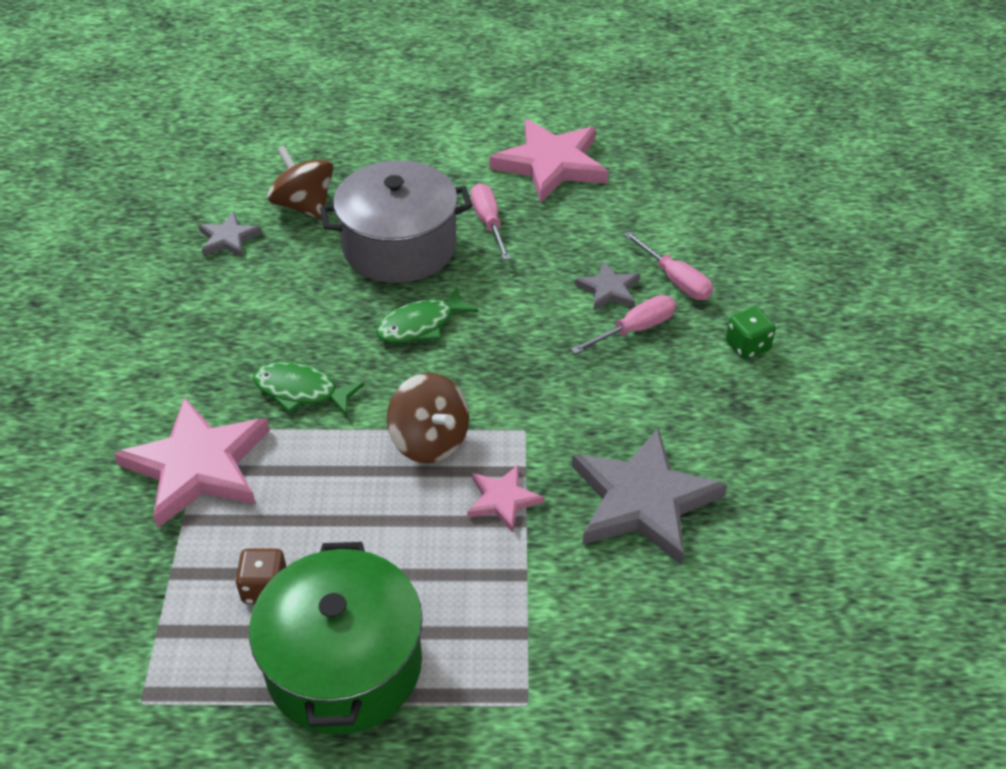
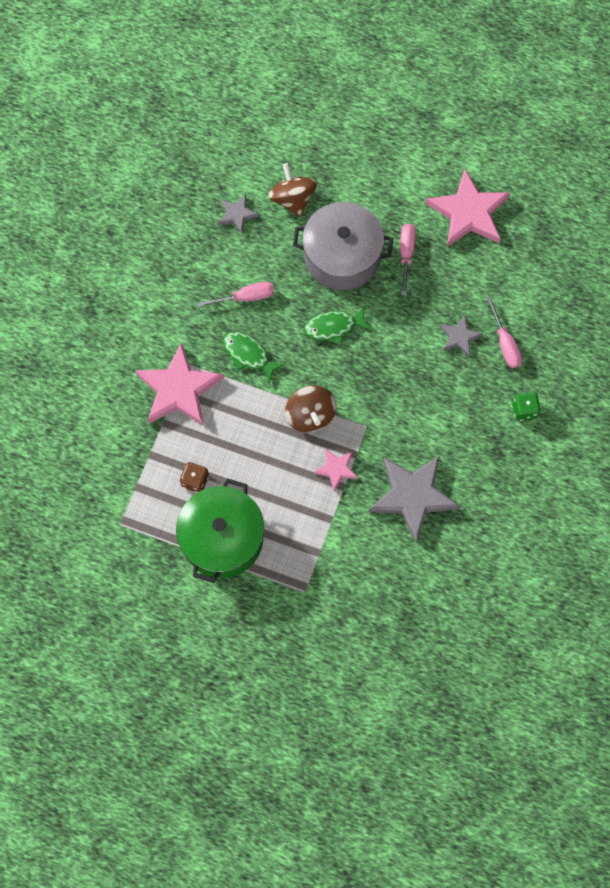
camera: 20 degrees right, 25 degrees up
(635, 329) = (462, 374): pink screwdriver -> pink screwdriver (245, 297)

